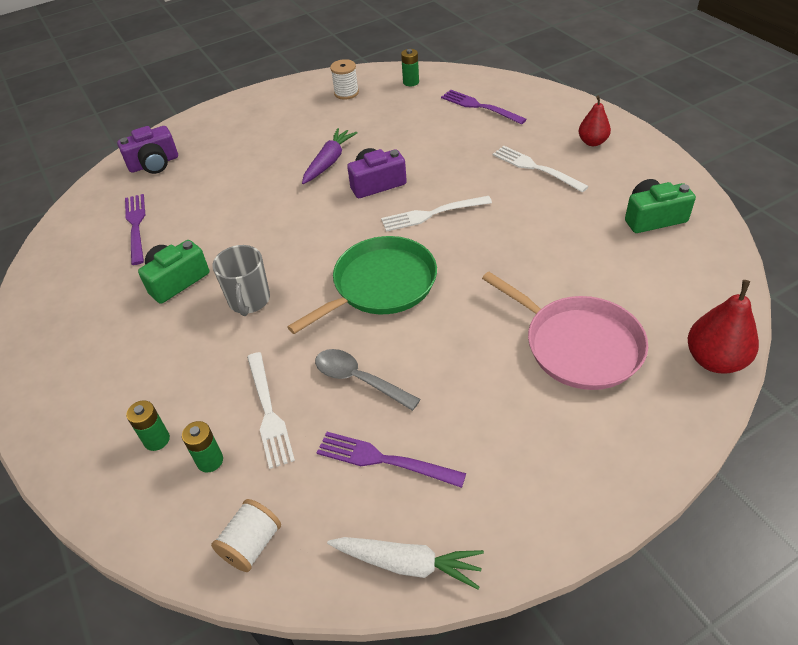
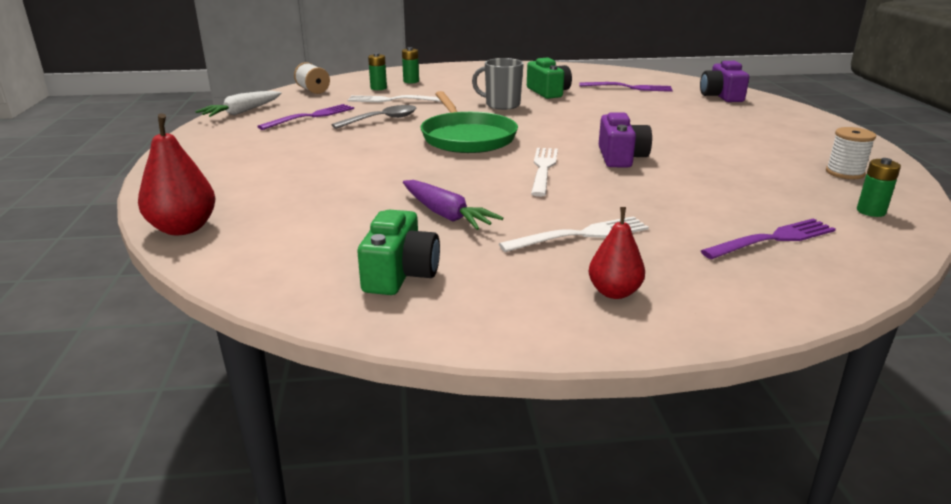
camera: 110 degrees right, 20 degrees down
(329, 162) = (679, 146): purple carrot -> purple carrot (446, 215)
(578, 345) = (297, 183): pink pan -> none

